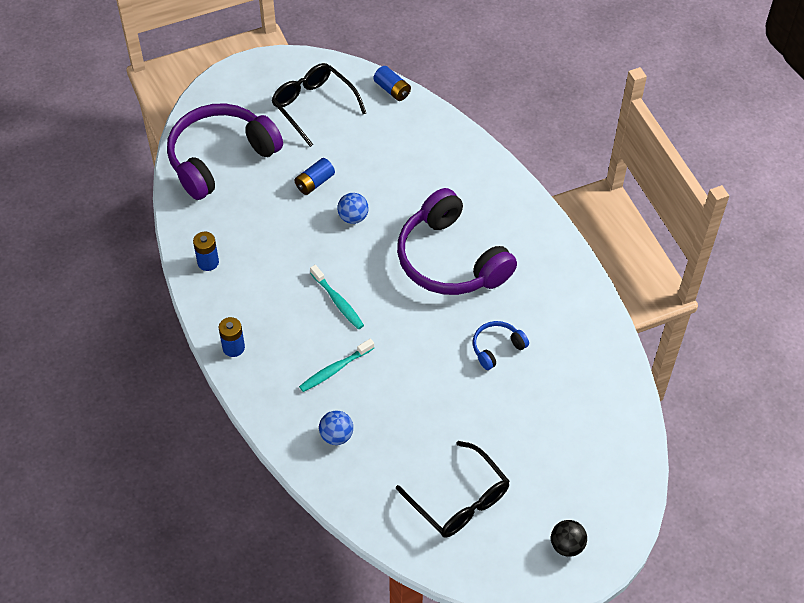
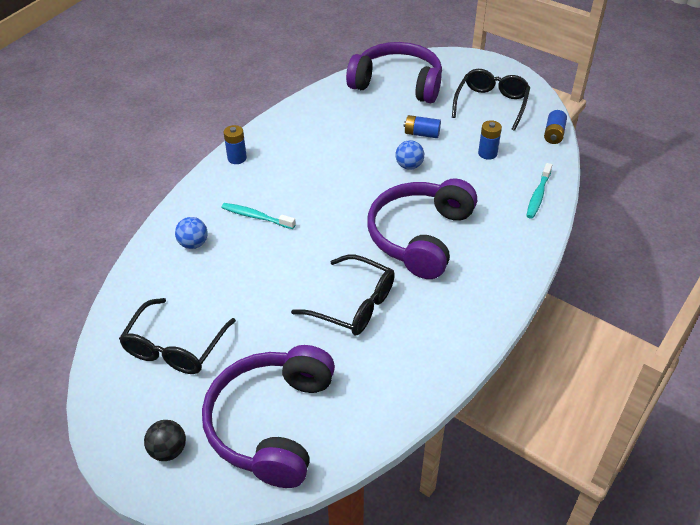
camera: 60 degrees right, 10 degrees down
(208, 262) = (302, 116): blue battery -> blue battery (487, 153)
(338, 301) = (321, 191): turquoise toothbrush -> turquoise toothbrush (538, 195)
(496, 348) = (353, 305): blue headphones -> black glasses
(583, 462) = (271, 423): none -> purple headphones

